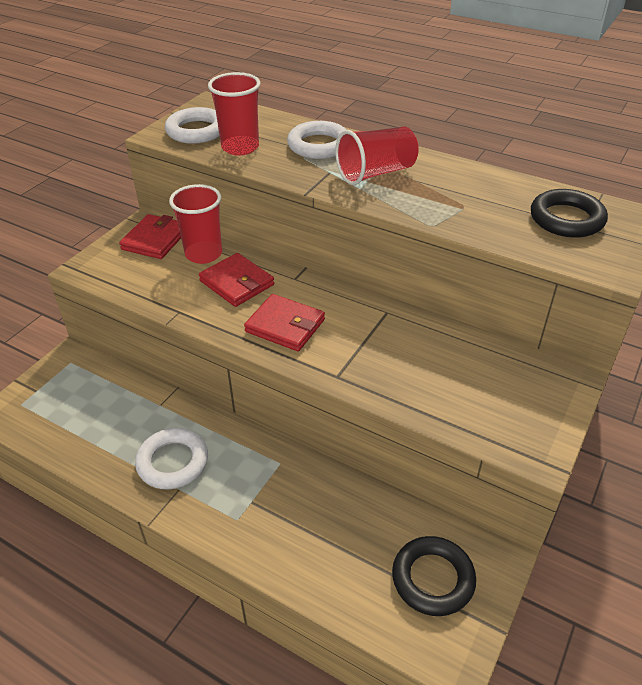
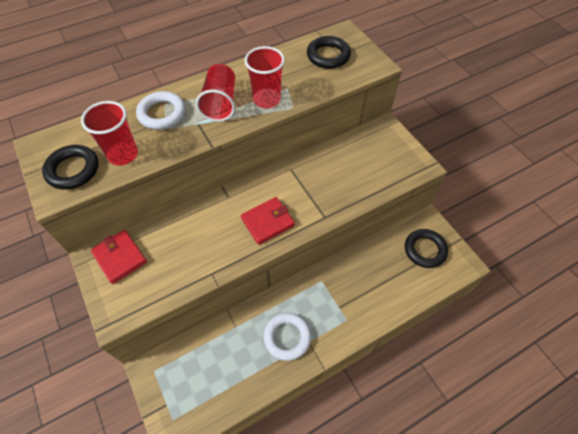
camera: 60 degrees left, 15 degrees up
(196, 131) = (73, 170): white ring -> black ring
(203, 254) = (162, 235): red cup -> red cup (267, 100)
(237, 283) = (208, 229): red wallet -> none

